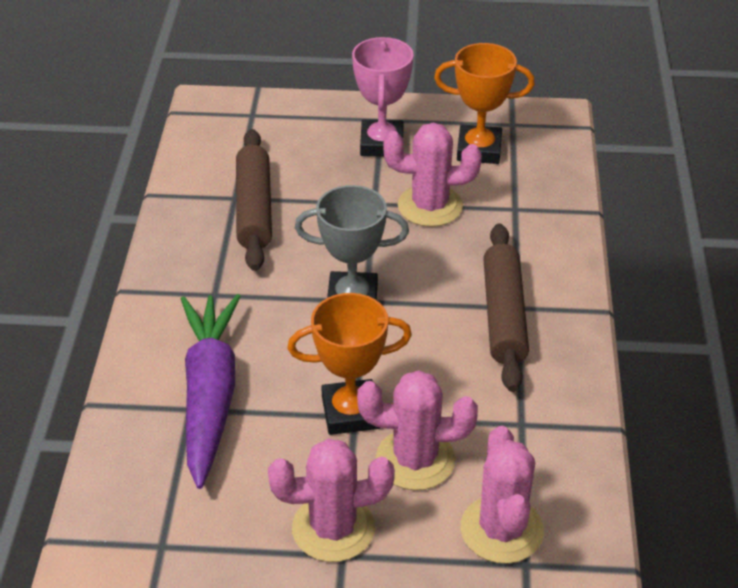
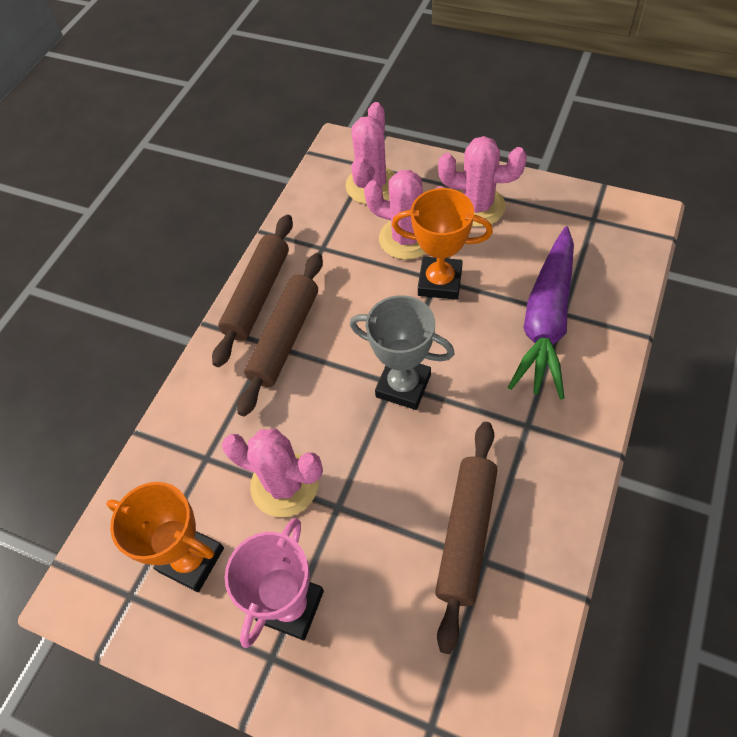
camera: 155 degrees left, 15 degrees up
(565, 351) = (258, 295): none -> brown rolling pin

